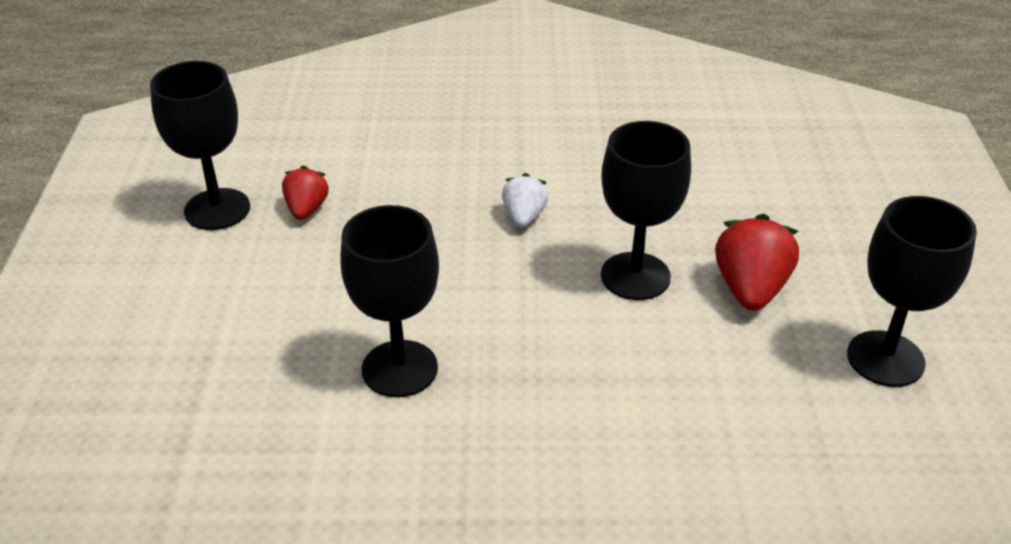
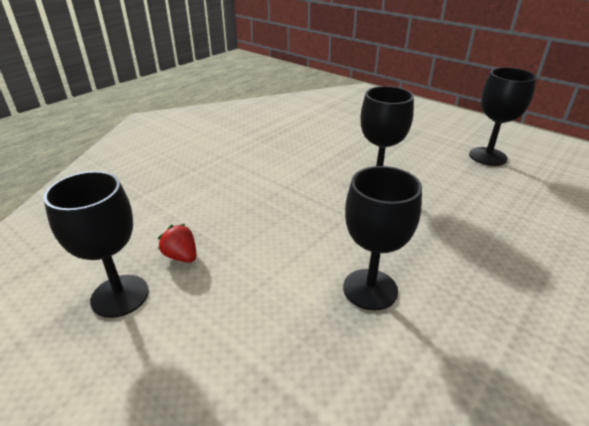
camera: 50 degrees left, 5 degrees down
(524, 217) = (296, 190): white strawberry -> none
(750, 289) = (417, 162): red strawberry -> none

